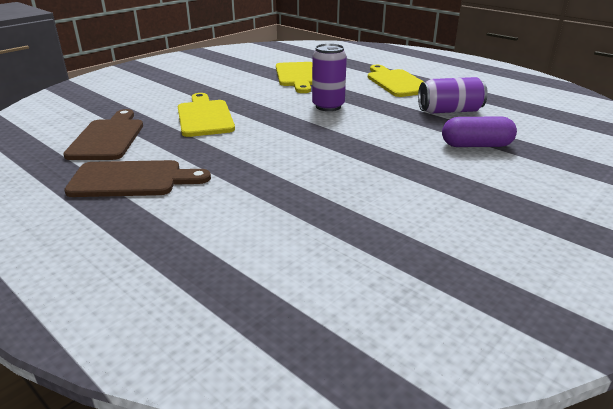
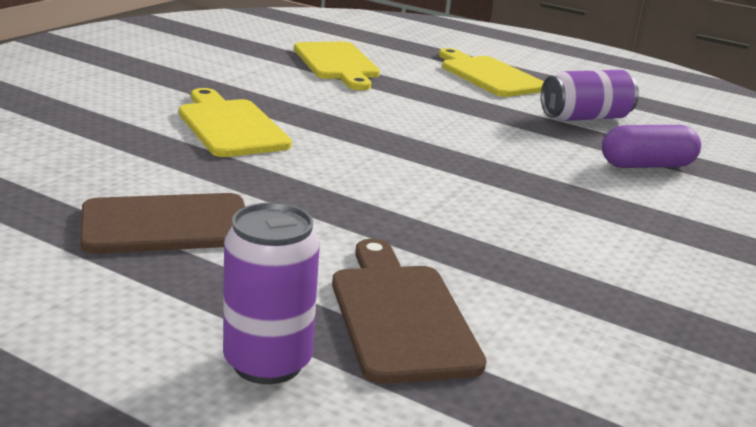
camera: 15 degrees left, 5 degrees down
(108, 138) = (92, 160): brown cutting board -> brown cutting board (401, 315)
(328, 106) = (411, 110): purple can -> purple can (267, 362)

